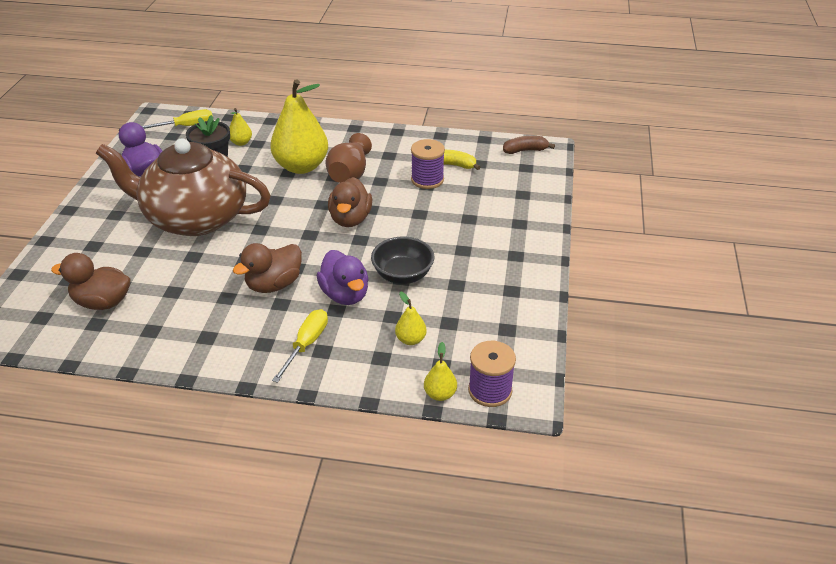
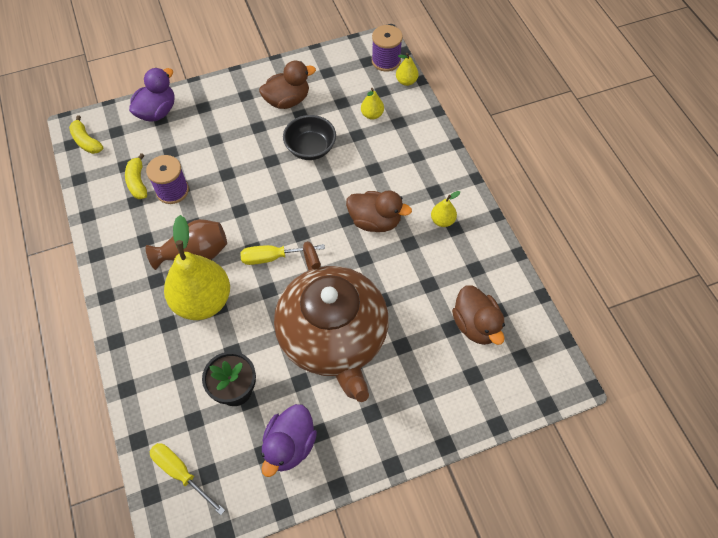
camera: 120 degrees left, 20 degrees up
(241, 142) = (187, 387): yellow pear -> yellow pear (442, 220)
(306, 344) = (417, 167): yellow screwdriver -> yellow screwdriver (273, 257)
(345, 295) = (355, 171): purple duck -> purple duck (157, 112)
(350, 219) = (263, 216): brown duck -> brown duck (287, 100)
(525, 150) = (86, 141): brown banana -> yellow banana

